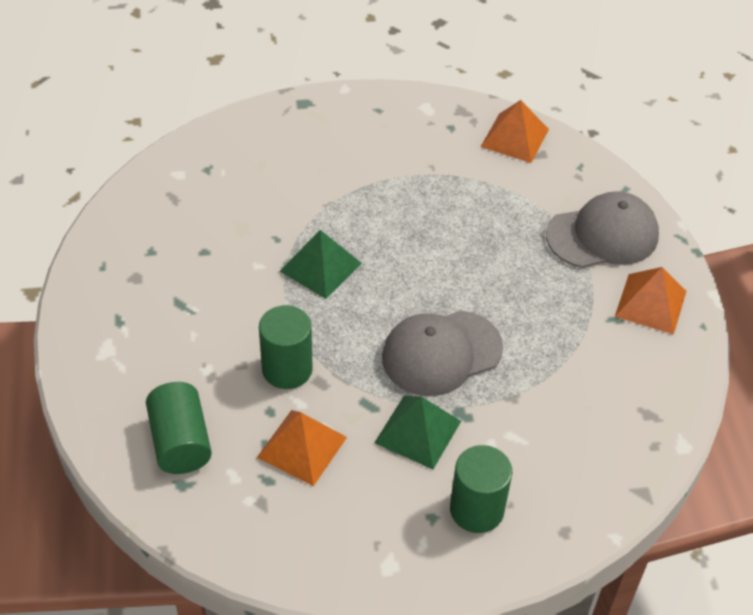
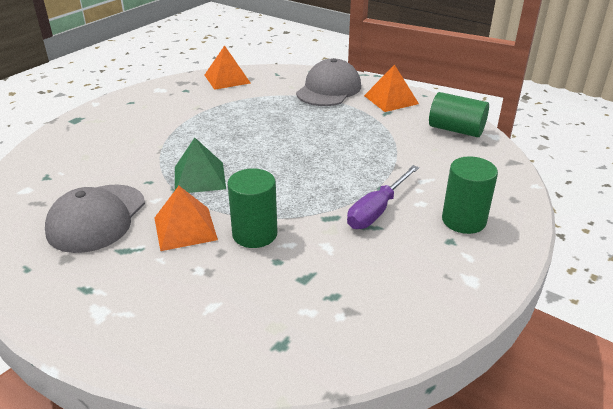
camera: 45 degrees left, 15 degrees down
(180, 442) = (241, 322): green cylinder -> green cylinder (456, 130)
(302, 447) = (326, 264): orange pyramid -> orange pyramid (185, 228)
(418, 431) = (377, 210): green pyramid -> purple screwdriver
(441, 353) = (331, 171): grey cap -> grey cap (97, 218)

